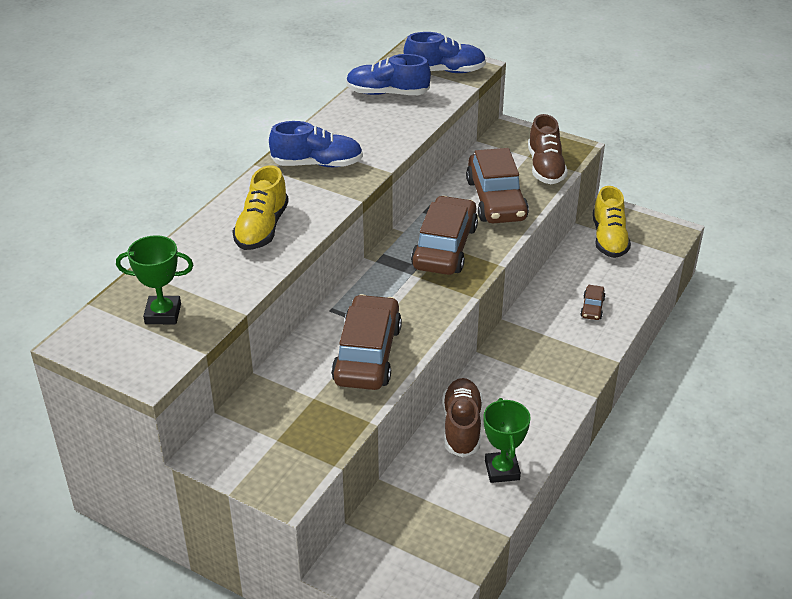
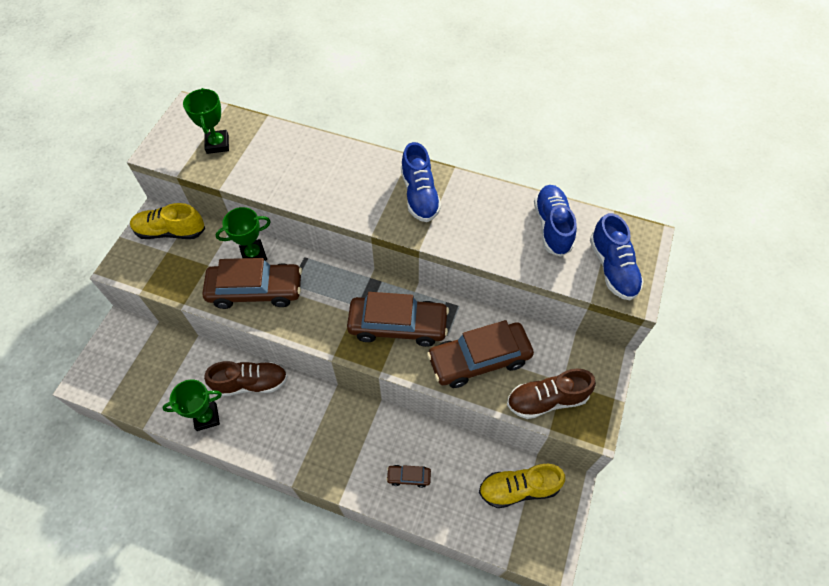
camera: 80 degrees right, 20 degrees up
(262, 228) = (323, 177): yellow shoe -> yellow shoe (170, 231)
(311, 354) = (253, 254): none -> green trophy

